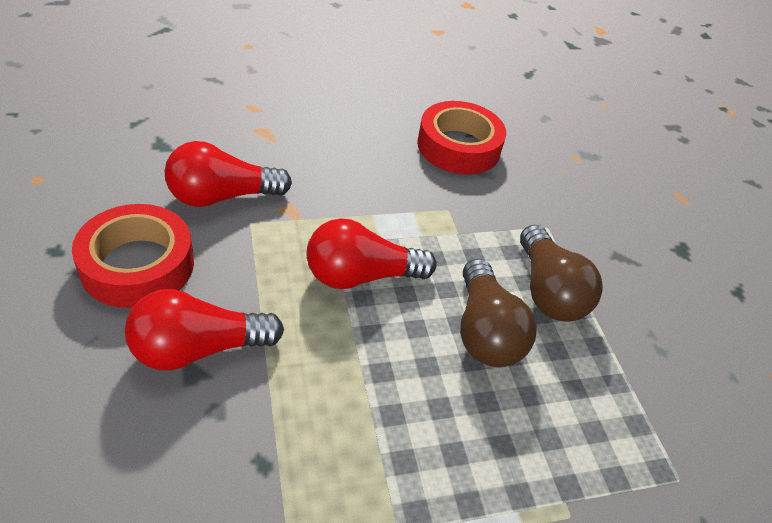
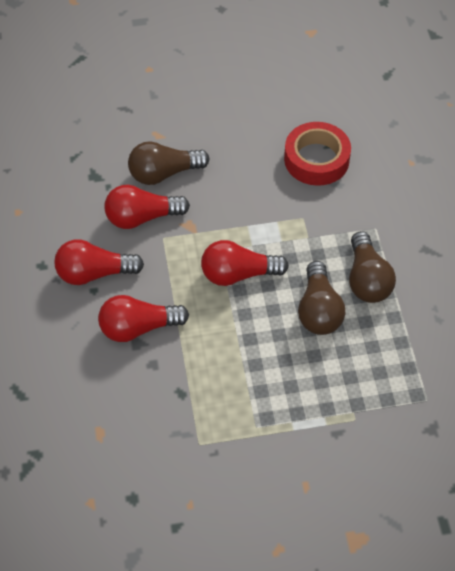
camera: 10 degrees right, 10 degrees up
(138, 265) = (94, 273): red tape -> red light bulb
(258, 148) = (164, 173): none -> brown light bulb

